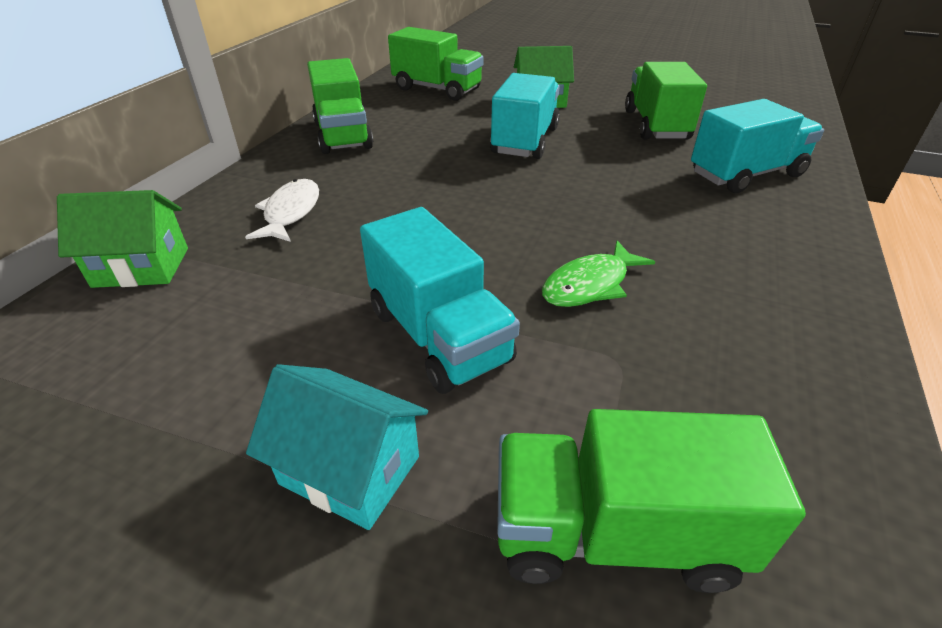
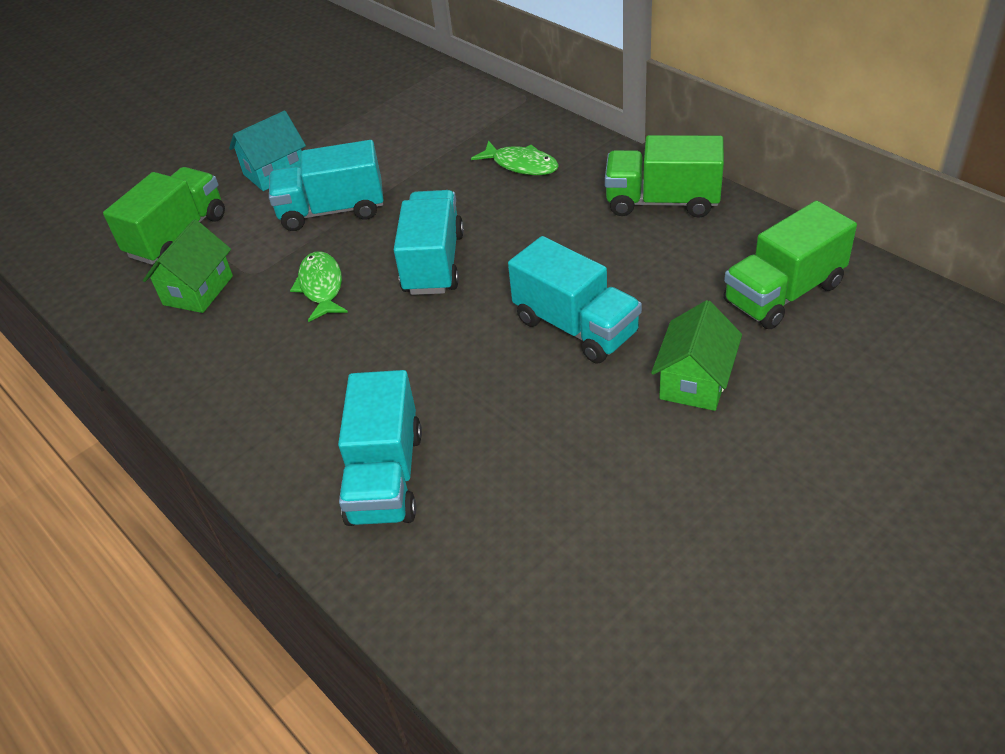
camera: 120 degrees right, 5 degrees up
(141, 267) = (490, 109): green house -> green house (198, 290)
(291, 212) = (521, 165): white fish -> green fish
(495, 221) = (433, 263): none -> turquoise truck
(656, 125) = (554, 466): green truck -> none

